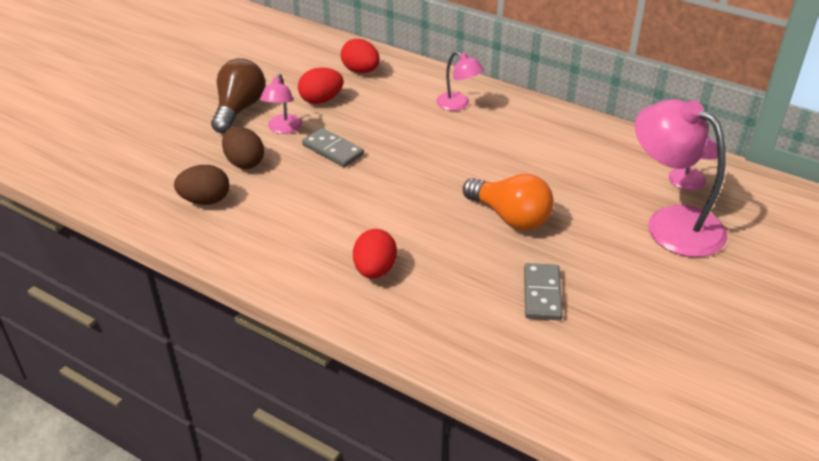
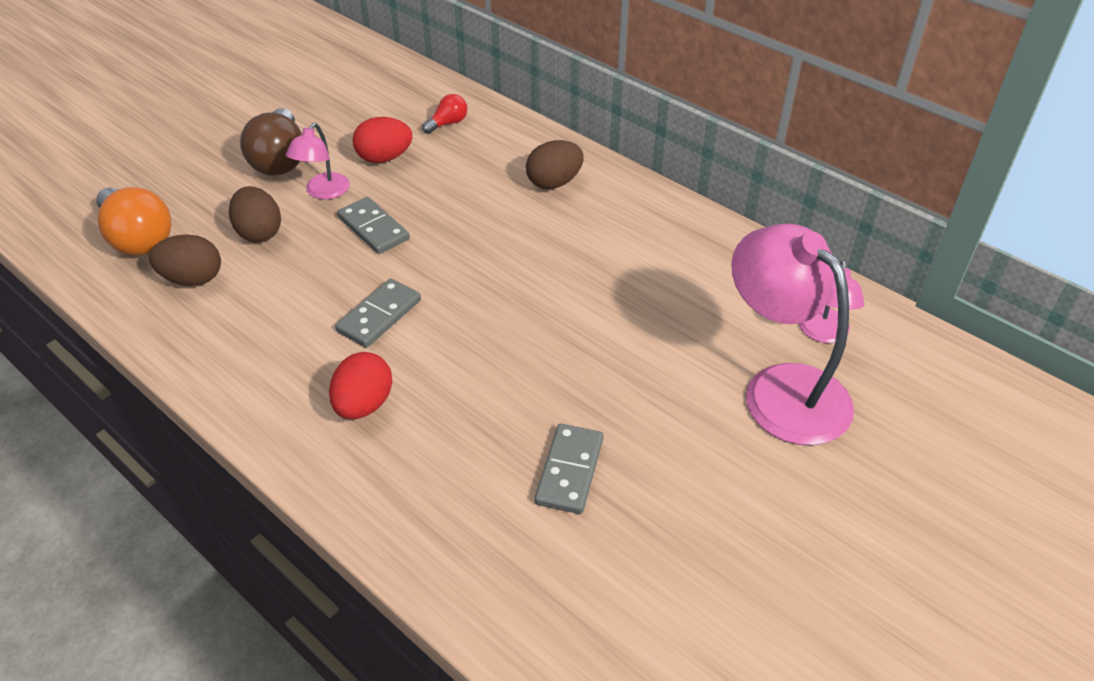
camera: 10 degrees right, 5 degrees up
(239, 109) = (280, 160): brown light bulb -> brown light bulb turned 150 degrees clockwise
(360, 71) = (447, 123): red egg -> red light bulb
(362, 209) = (379, 316): none -> grey domino
(458, 104) = (554, 183): pink lamp -> brown egg
(510, 217) = (566, 351): orange light bulb -> orange light bulb (138, 238)

